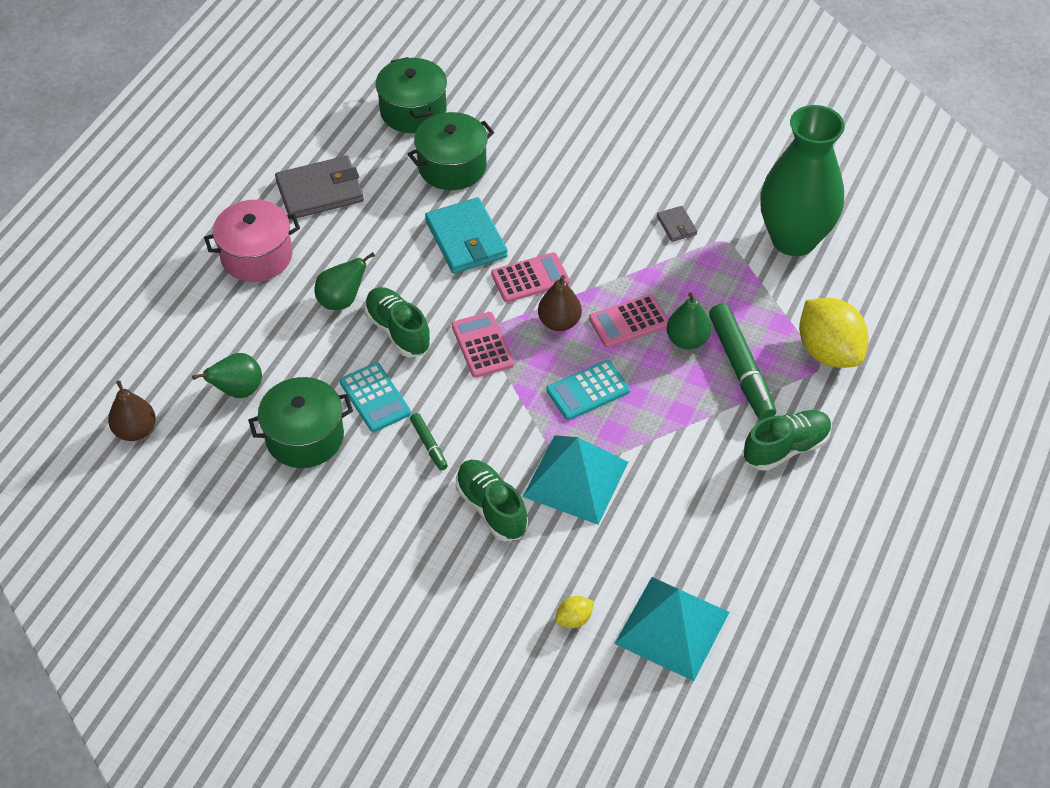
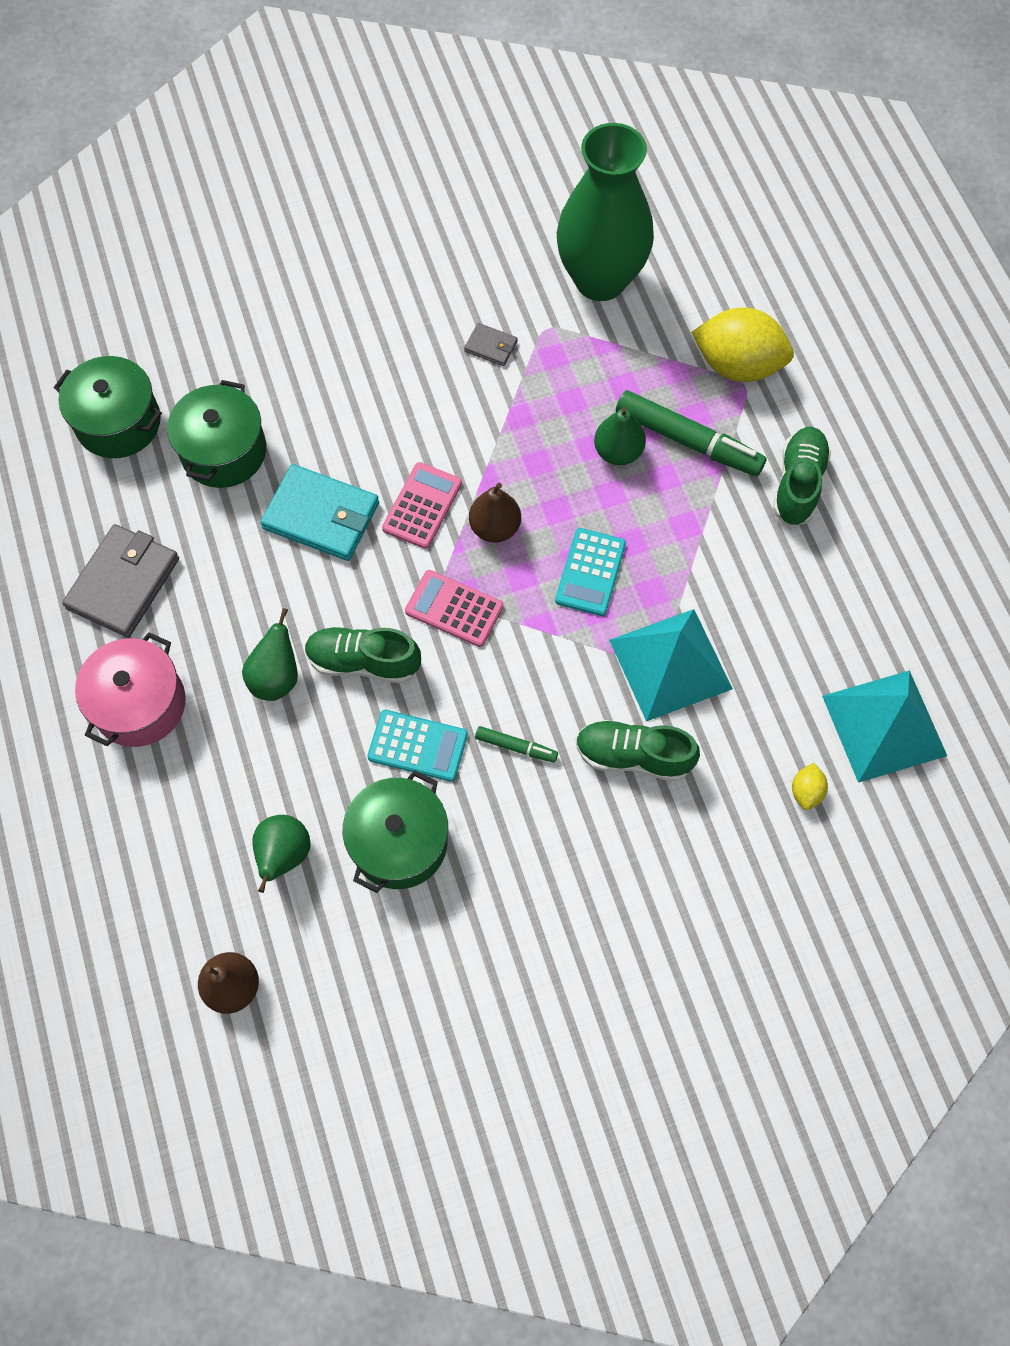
camera: 45 degrees left, 15 degrees up
(629, 322) = (552, 475): pink calculator -> none

